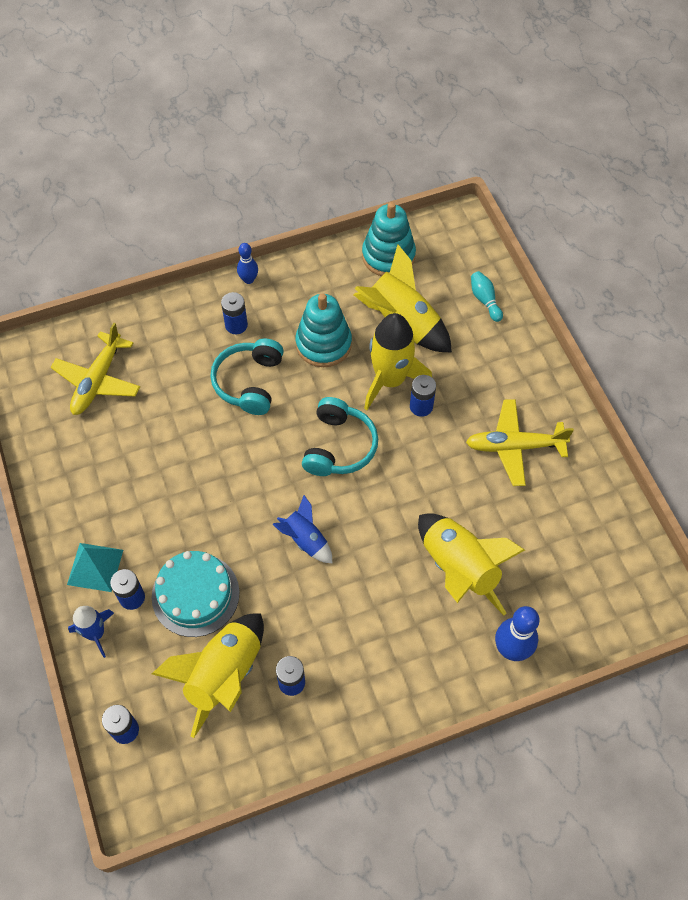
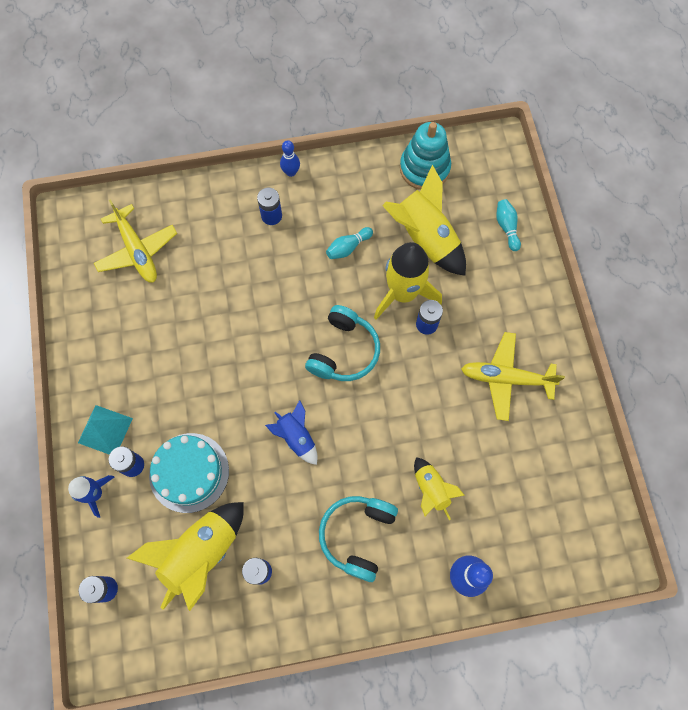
camera: 10 degrees right, 10 degrees up
(97, 381) = (137, 251): yellow plane -> yellow plane turned 60 degrees counterclockwise
(249, 382) = (273, 274): turquoise headphones -> turquoise headphones (357, 535)
(323, 344) = (348, 247): turquoise stacking toy -> turquoise bowling pin
(458, 569) = (431, 490): yellow rocket -> yellow rocket, size x0.56

